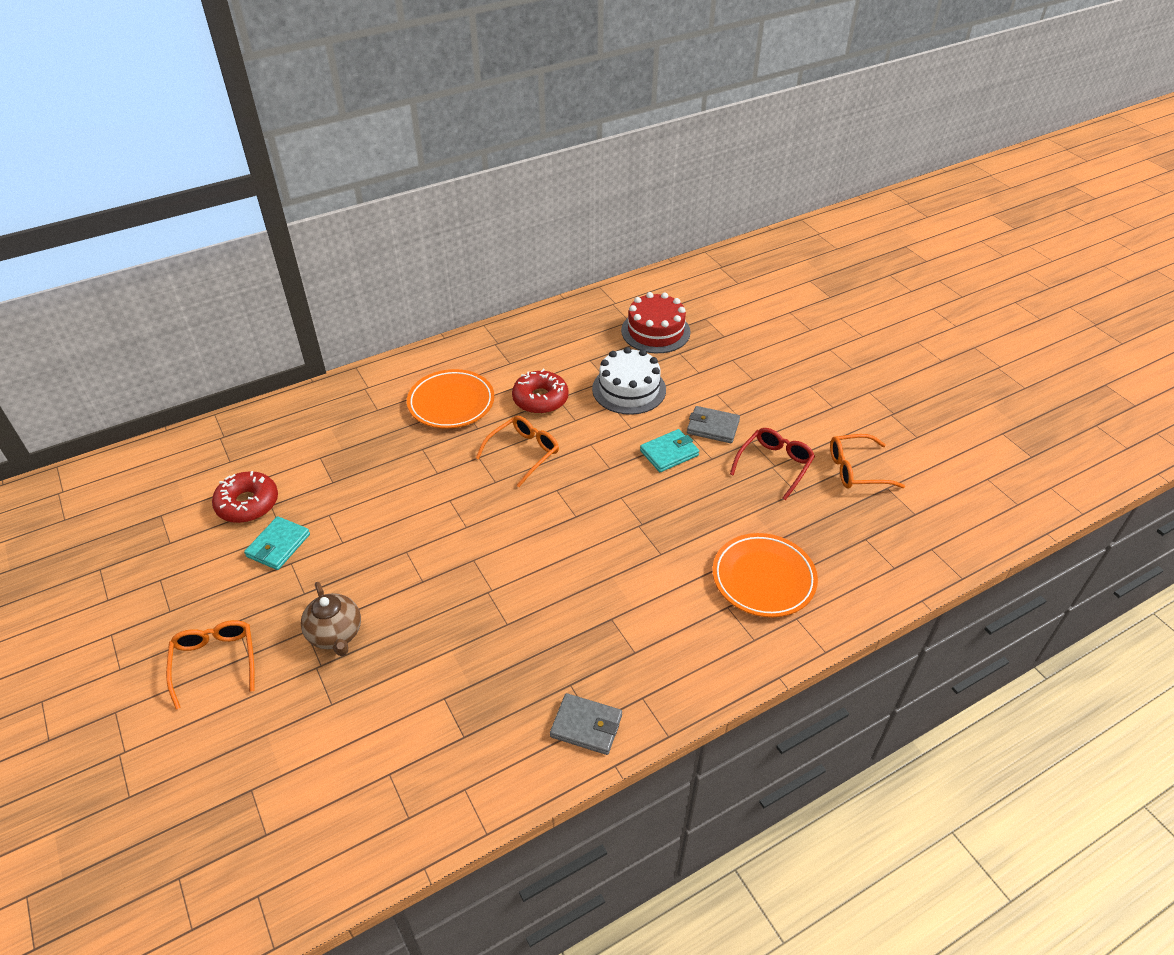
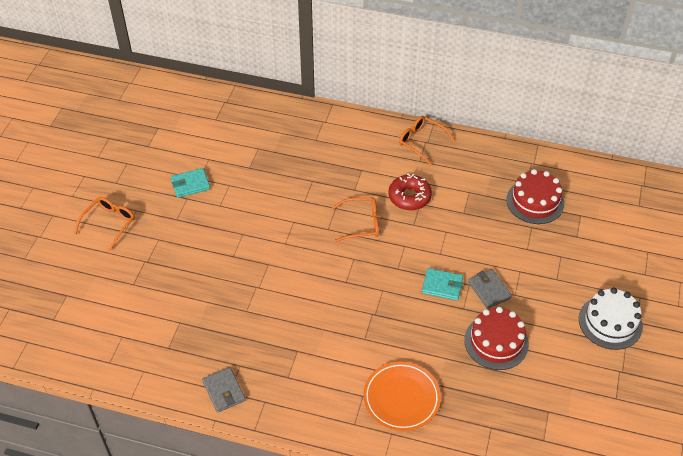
camera: 45 degrees right, 5 degrees up
(247, 504) = (200, 150): red donut -> none
(335, 634) = (168, 251): brown teapot -> none
(451, 403) = (358, 164): orange plate -> none
(629, 389) = (469, 228): white cake -> white cake (610, 322)
(774, 465) = (496, 342): red glasses -> red cake
(856, 469) = (544, 385): orange glasses -> orange glasses (421, 142)

